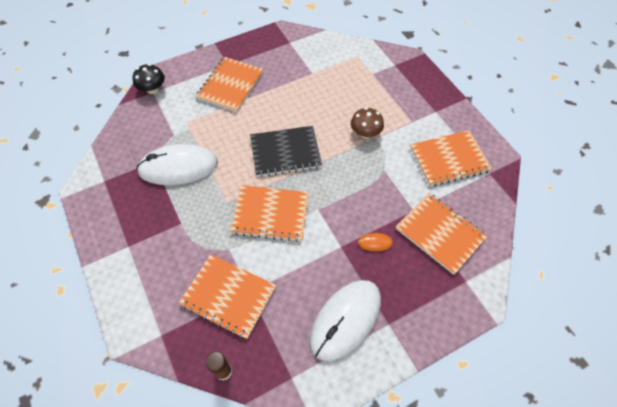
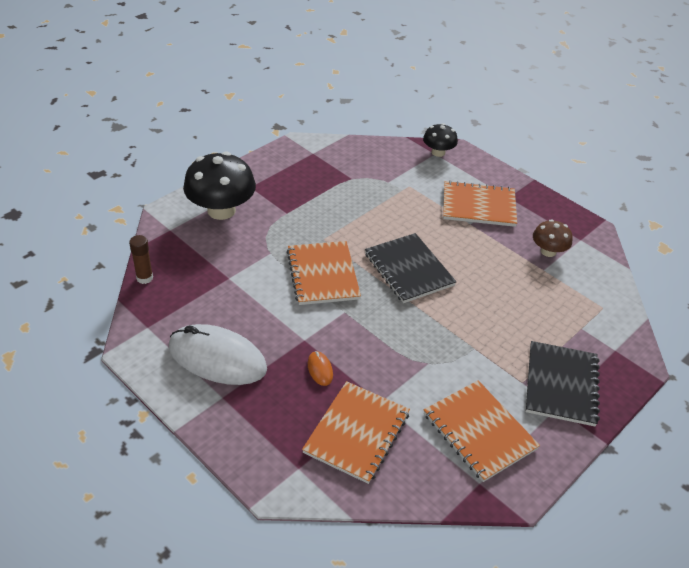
camera: 70 degrees right, 15 degrees down
(152, 280) = (221, 210): none -> black mushroom
(178, 167) = (350, 195): white mouse -> none
(228, 296) = (219, 264): orange notebook -> none
(365, 133) = (476, 336): brown mushroom -> brown mushroom (548, 251)
(418, 102) = (561, 385): none -> black notebook

